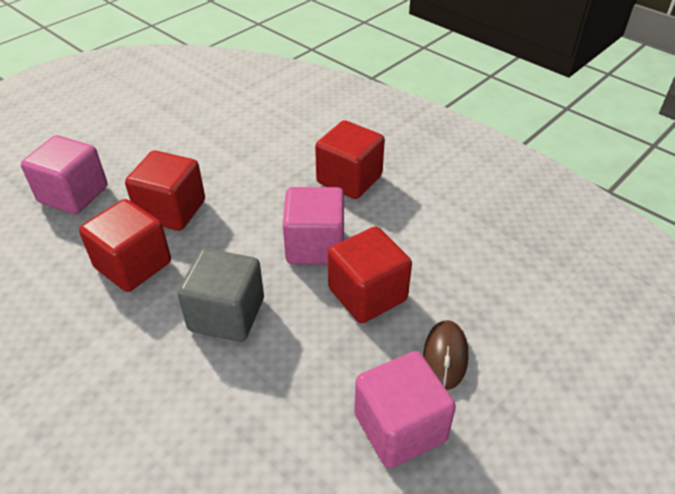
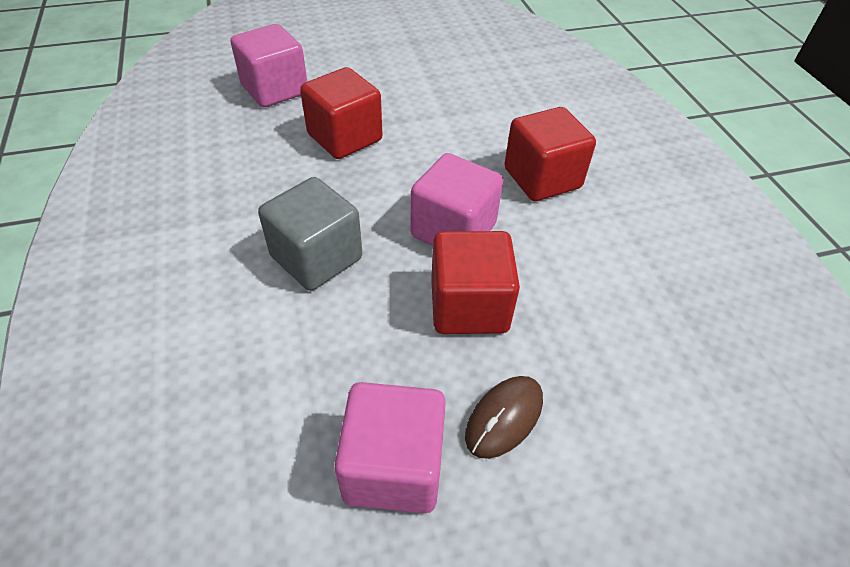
camera: 30 degrees right, 5 degrees up
(133, 265) = (273, 173): red cube -> none

